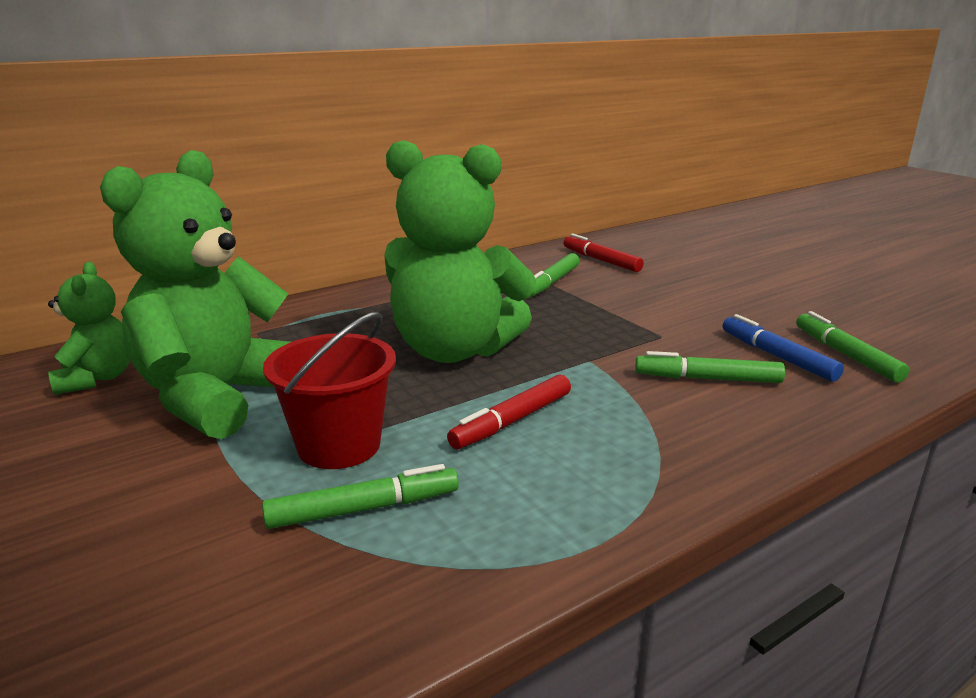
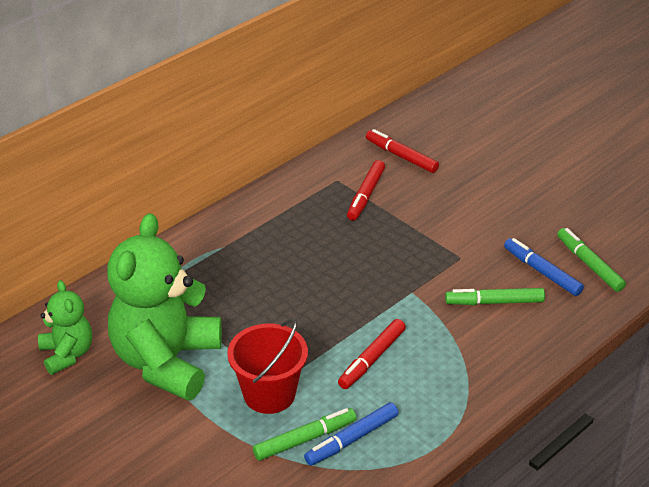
camera: 10 degrees left, 15 degrees up
(443, 518) = (352, 439): none -> blue marker
(454, 350) = (312, 292): green teddy bear -> none
(552, 282) = (366, 195): green marker -> red marker

